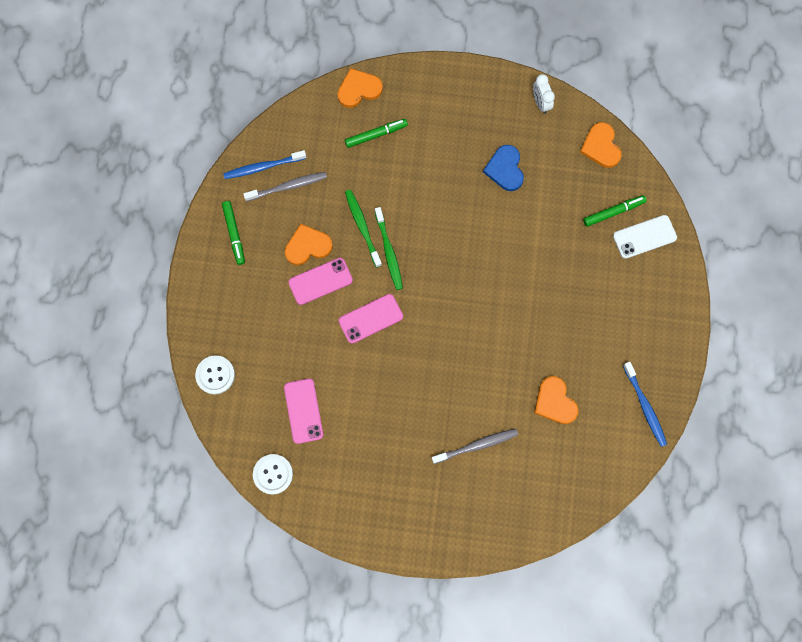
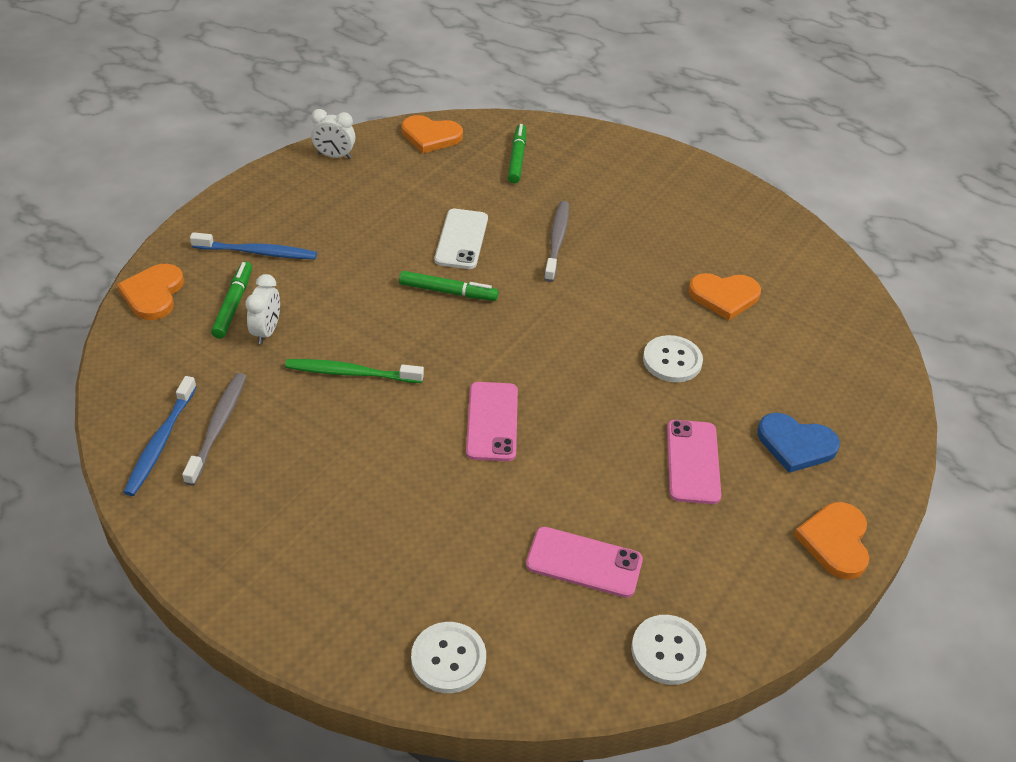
camera: 65 degrees left, 30 degrees down
(234, 234) = (232, 525): green marker -> green marker (448, 292)
(307, 246) = (328, 444): orange heart -> orange heart (835, 541)
(320, 281) = (393, 453): pink phone -> pink phone (692, 462)
(366, 165) = (266, 331): none -> white clock
(389, 252) = (409, 362): green toothbrush -> none
(477, 394) = (672, 360): none -> white button
(477, 445) = (745, 390): grey toothbrush -> grey toothbrush (557, 240)
(505, 169) = (390, 215): blue heart -> blue heart (795, 444)
(644, 237) = (565, 149): white phone -> white phone (461, 239)
(645, 407) = (772, 229): blue toothbrush -> blue toothbrush (258, 252)

